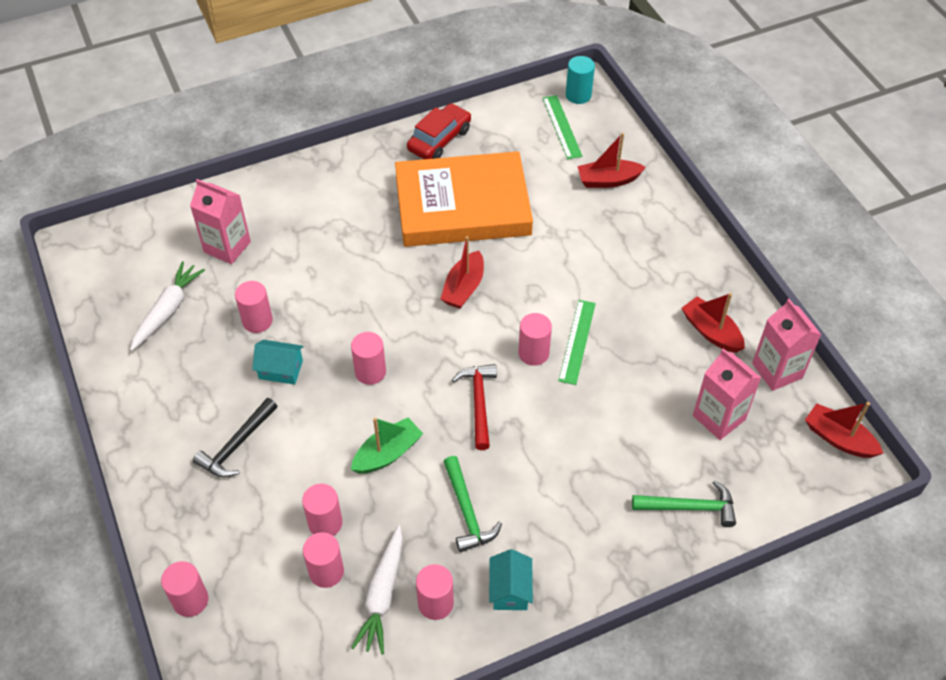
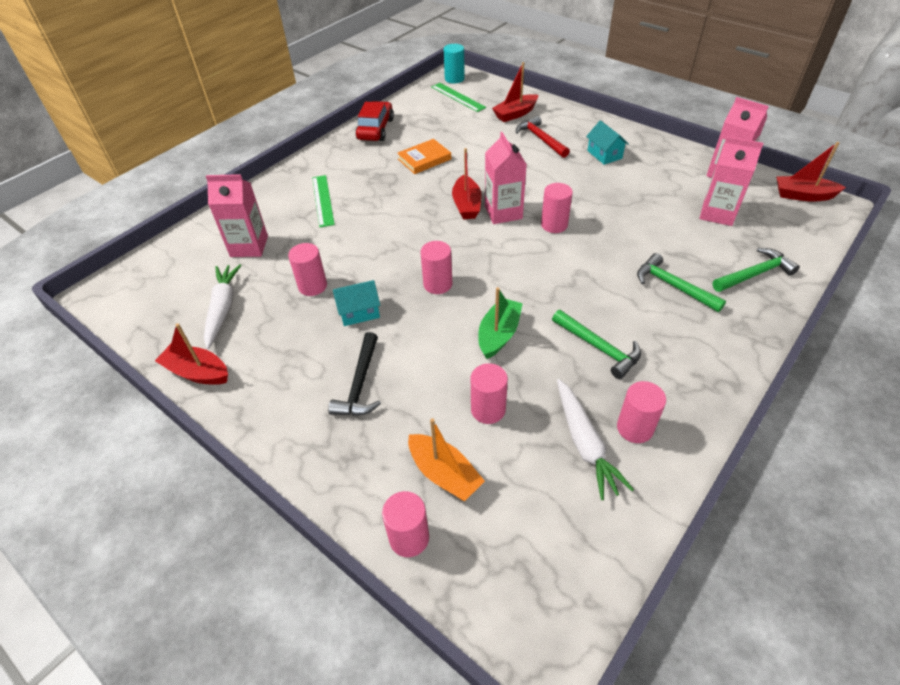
camera: 25 degrees left, 5 degrees down
(251, 562) = (444, 474): none -> orange boat
(326, 572) = (520, 448): pink cylinder -> none
(462, 206) = (424, 159): orange book -> orange book, size x0.41
(478, 403) = (541, 271): red hammer -> red hammer (540, 139)
(493, 314) = (503, 212): none -> pink carton
(510, 590) = (683, 389): turquoise house -> turquoise house (604, 154)
(577, 341) = (579, 206): green ruler -> green ruler (323, 200)
(593, 481) = (673, 286): none -> green hammer
(711, 331) = (662, 168): red boat -> red boat (197, 372)

